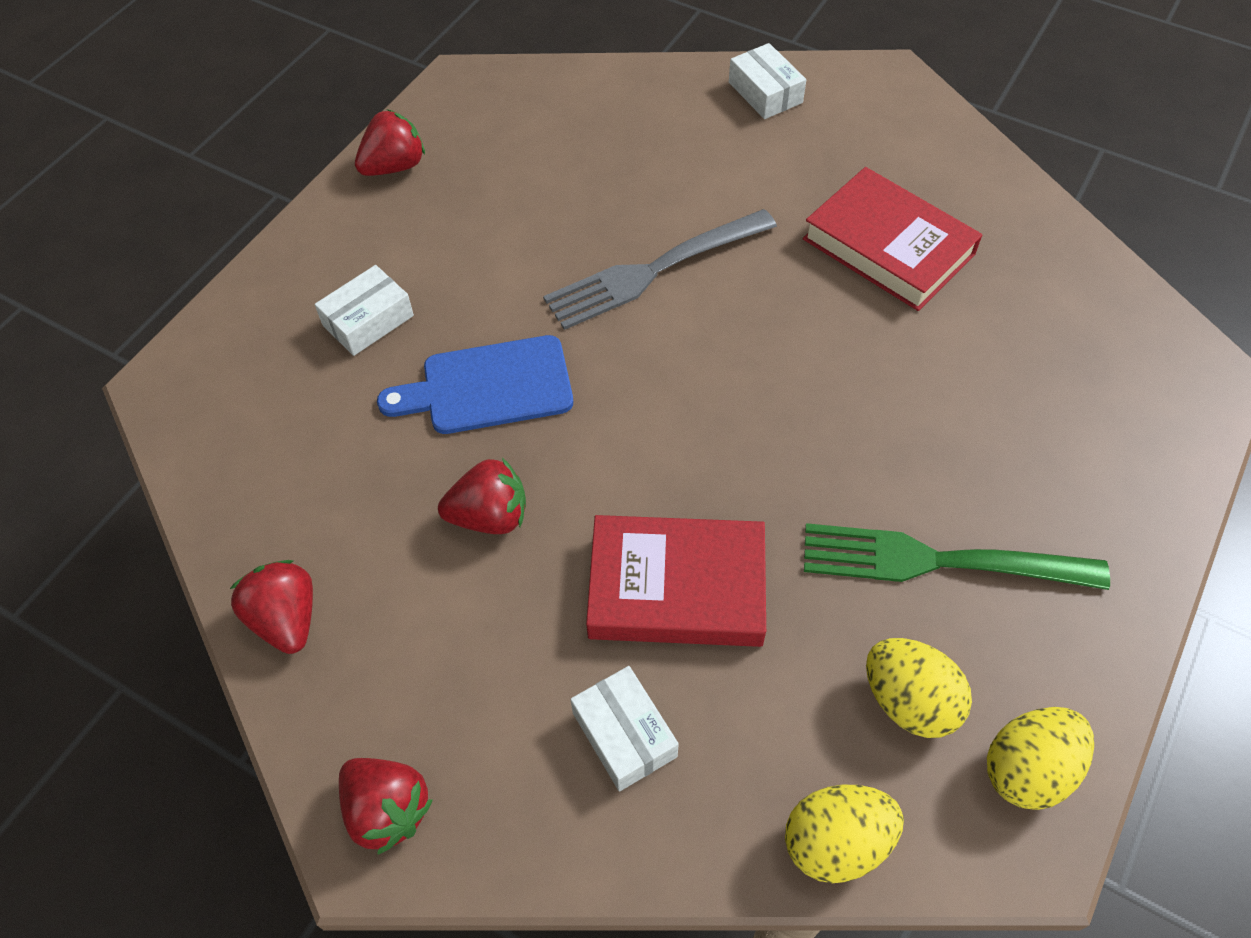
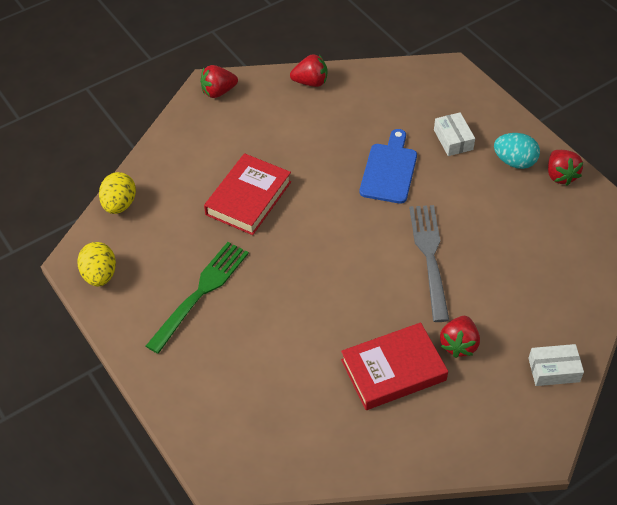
camera: 115 degrees right, 5 degrees down
(388, 227) = (514, 162): none -> turquoise egg
(490, 516) = (320, 151): red strawberry -> red strawberry (458, 344)
(624, 734) = (200, 161): white box -> none
(909, 701) = (151, 251): yellow egg -> none

